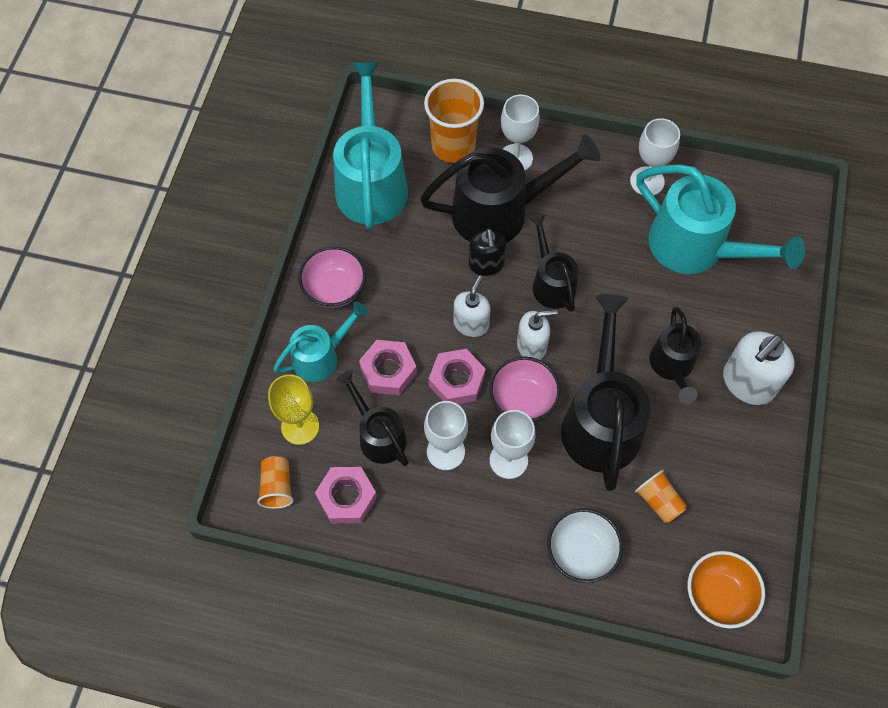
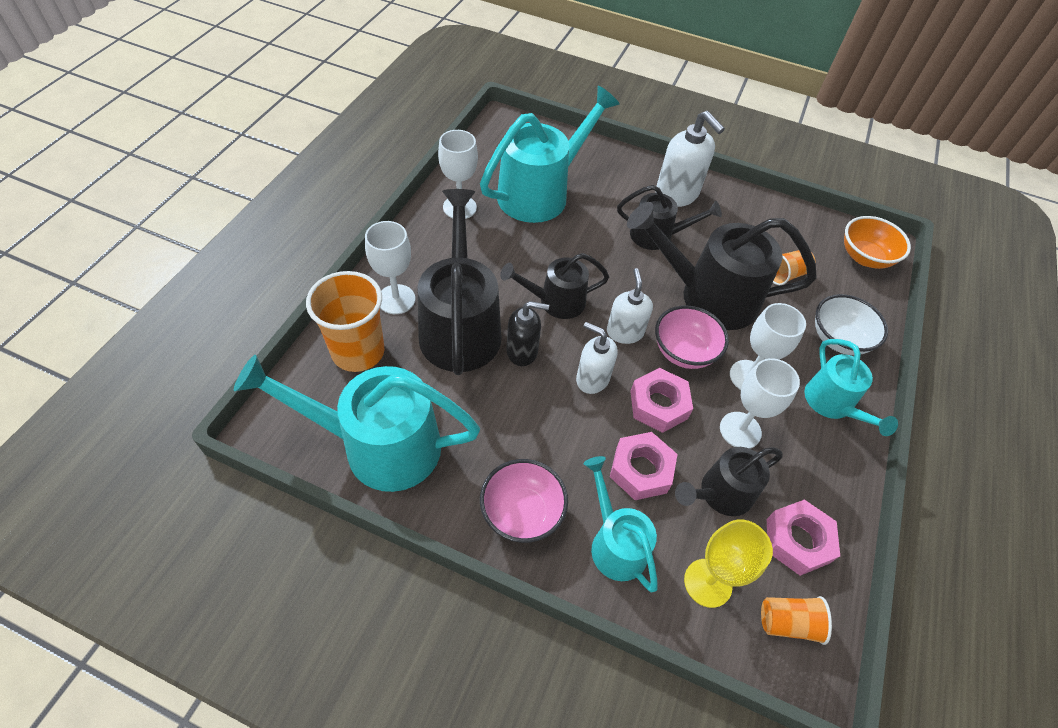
camera: 85 degrees left, 10 degrees down
(494, 539) = (832, 405): none -> turquoise watering can

